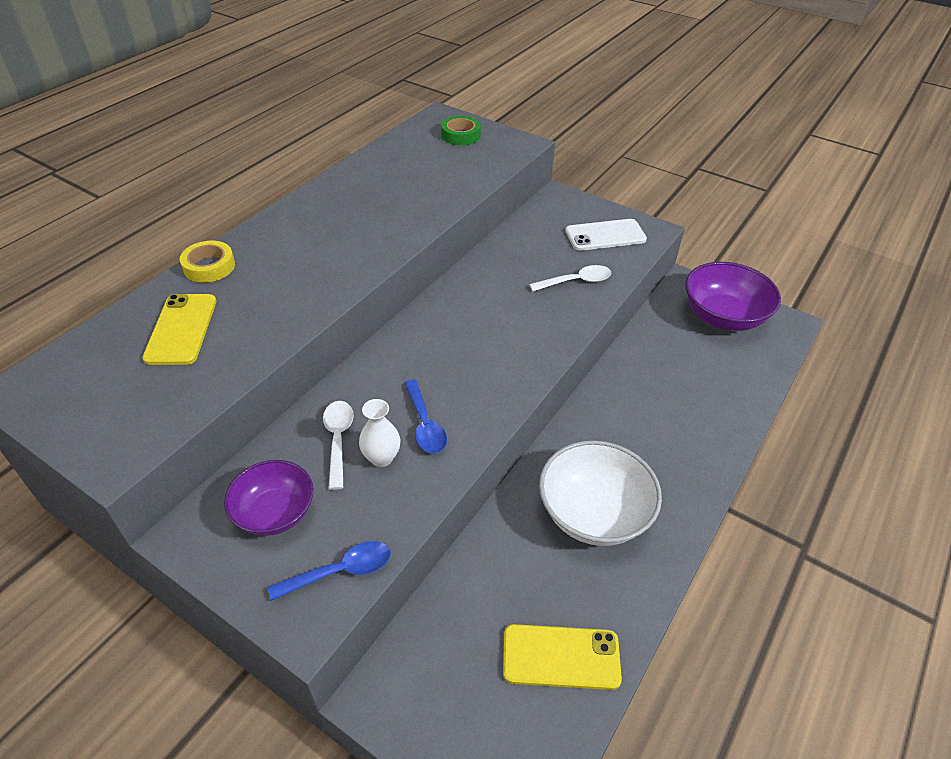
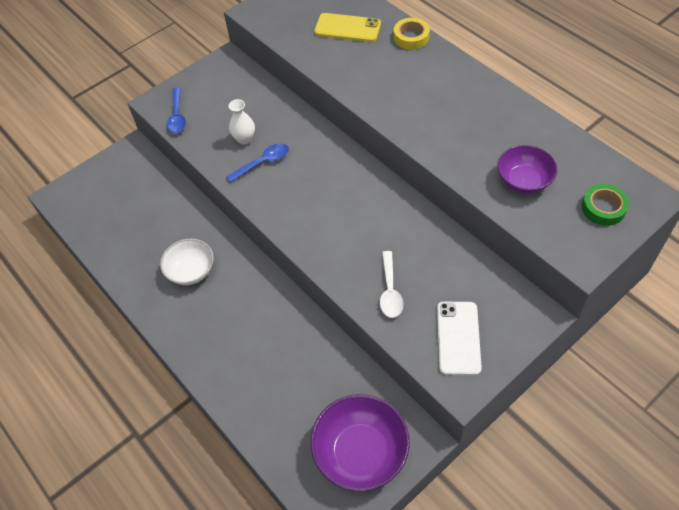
camera: 110 degrees right, 10 degrees up
(275, 513) = (225, 92): purple bowl -> purple bowl (523, 181)
(338, 440) = (266, 120): white spoon -> none
(425, 424) = (263, 162): blue spoon -> blue spoon turned 150 degrees clockwise
(561, 657) = (112, 229): yellow phone -> none
(593, 513) = (191, 271): white bowl -> white bowl, size x0.65

